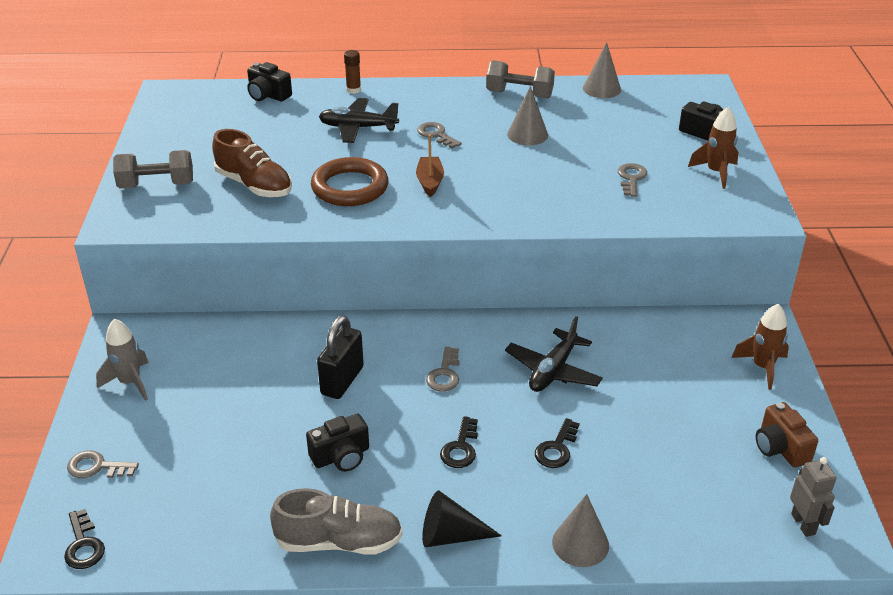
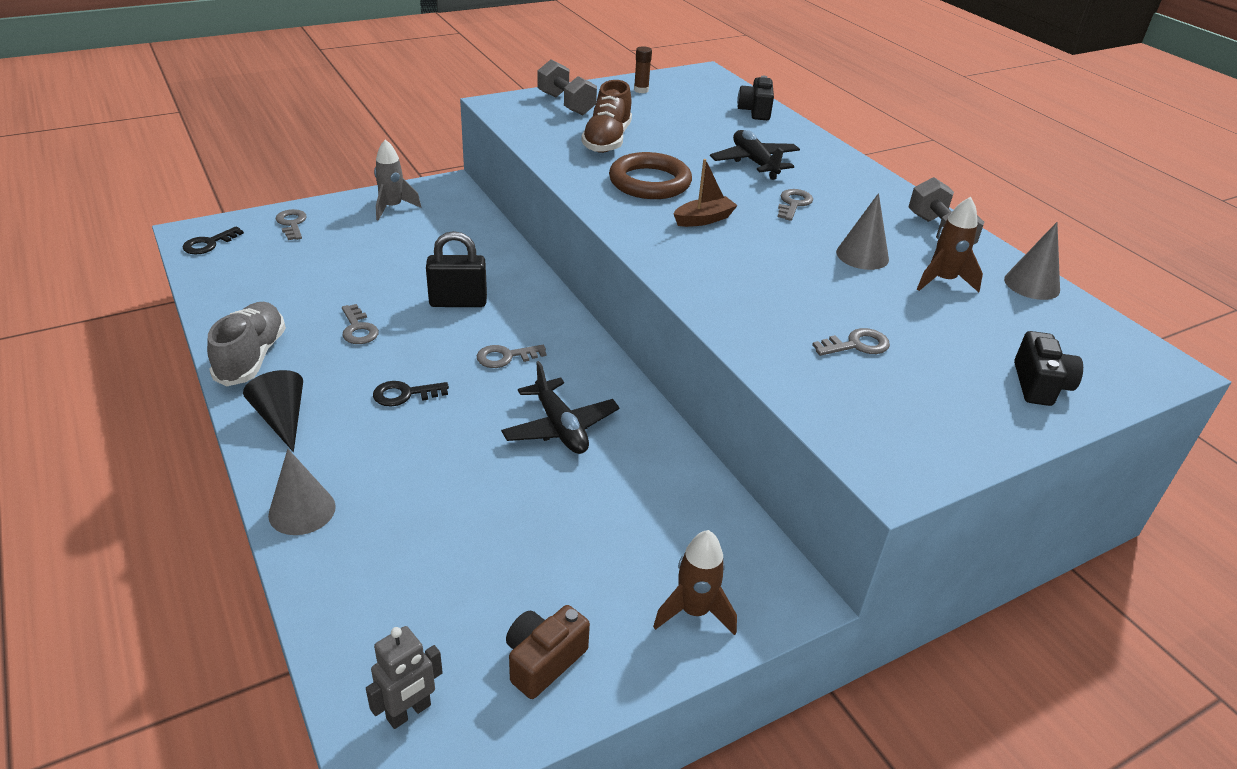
camera: 60 degrees right, 0 degrees up
(339, 542) = (252, 357): grey shoe -> grey shoe turned 150 degrees counterclockwise
(341, 456) = (358, 329): black camera -> grey key
(353, 90) = (818, 145): brown glue stick -> brown glue stick (641, 90)
(553, 370) = (560, 427): black plane -> black plane turned 120 degrees counterclockwise
(556, 449) = (437, 459): black key -> none
(716, 173) = (951, 412): brown rocket -> brown rocket (942, 281)

